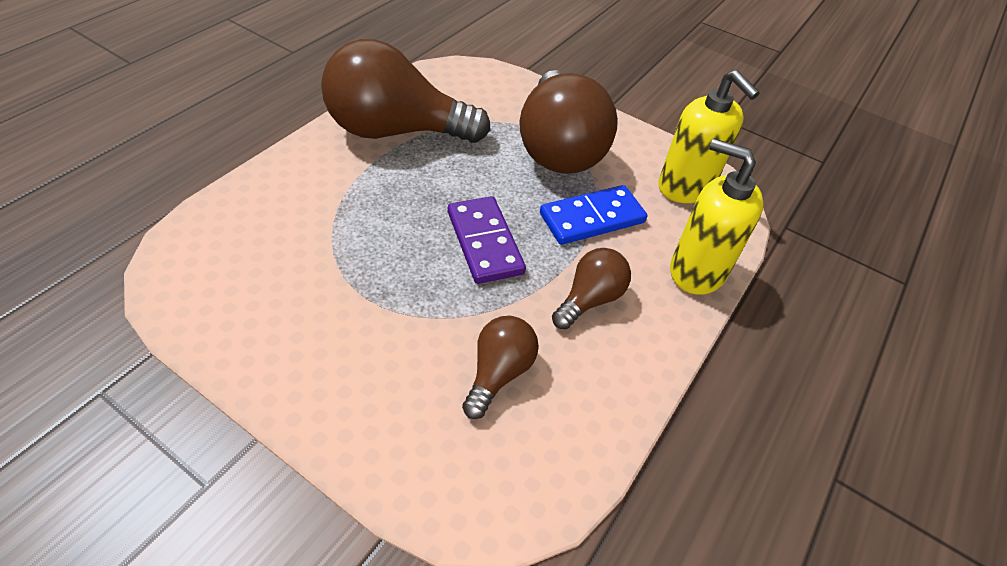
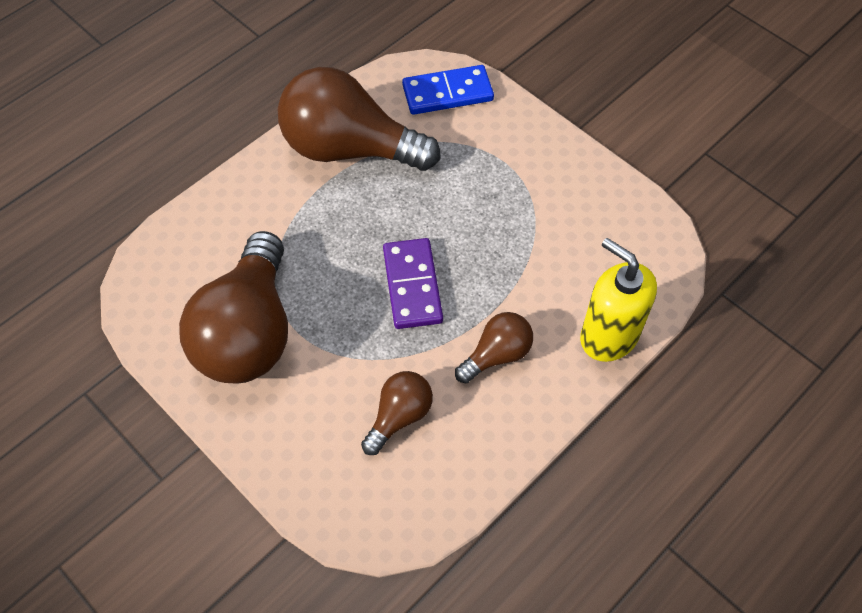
camera: 15 degrees right, 10 degrees up
(559, 148) = (509, 180): brown light bulb -> brown light bulb (248, 332)
(592, 218) = (522, 268): blue domino -> blue domino (447, 93)
(685, 187) = (628, 239): yellow soap dispenser -> none

